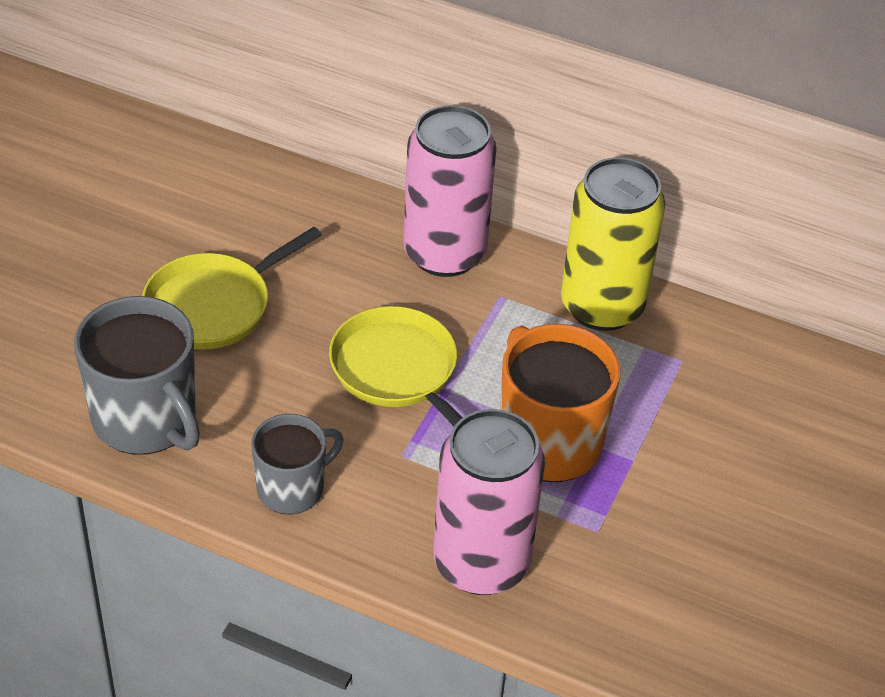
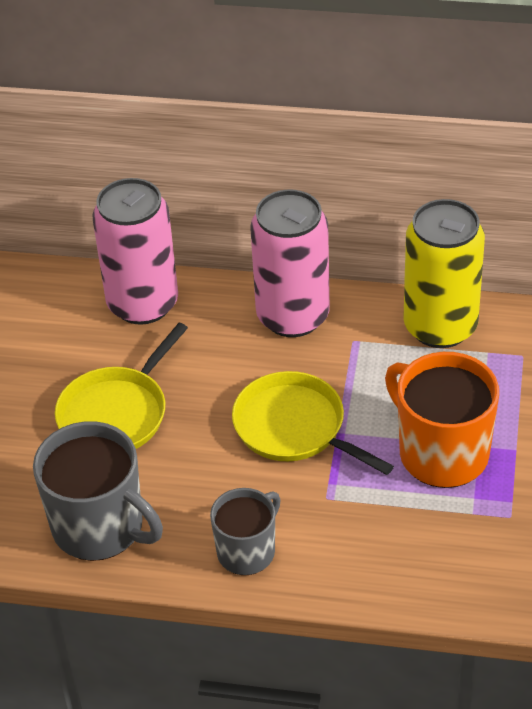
camera: 10 degrees left, 0 degrees up
(481, 563) = (427, 570): pink can -> pink can (143, 303)

